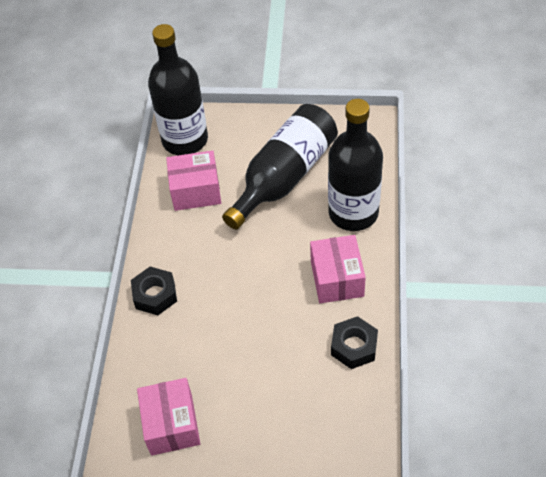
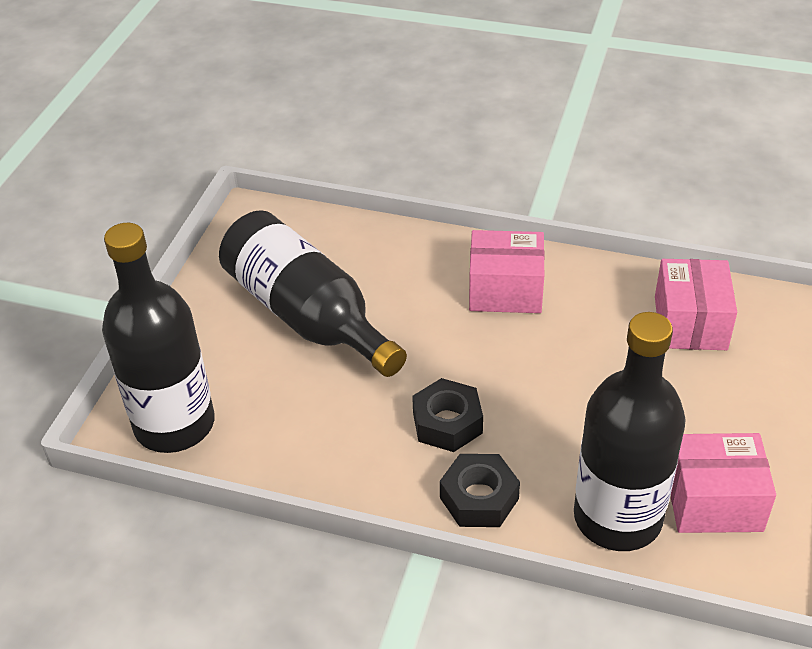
camera: 80 degrees left, 10 degrees down
(196, 191) = (290, 422): pink box -> pink box (690, 323)
(353, 212) = (401, 257): black bottle -> black bottle (617, 517)
(354, 346) = (614, 291): black nut -> black nut (447, 423)

